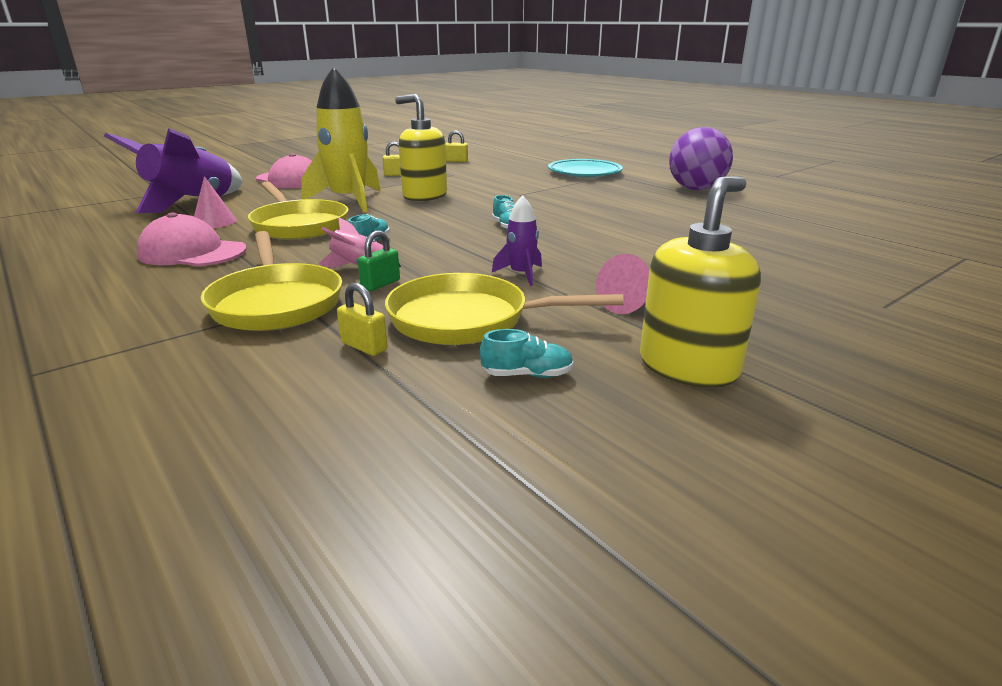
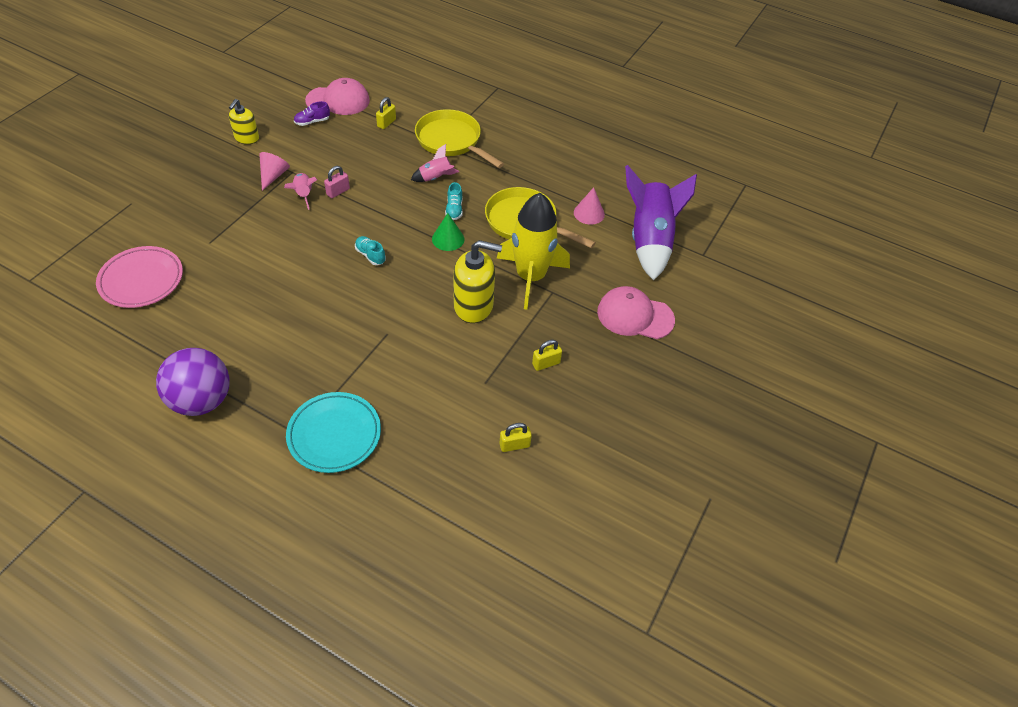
camera: 155 degrees right, 25 degrees up
(192, 252) = (549, 173): pink cap -> pink cap (338, 100)
(364, 346) = (386, 123): yellow padlock -> yellow padlock turned 75 degrees counterclockwise
(380, 284) = (412, 166): green padlock -> none
(405, 226) = (448, 239): none -> green cone
(467, 319) = (351, 148): yellow pan -> none
(521, 274) = (338, 192): purple rocket -> pink padlock
(527, 375) = (312, 122): turquoise shoe -> purple shoe
(578, 278) = (303, 195): none -> pink rocket
(688, 367) = (247, 138): yellow soap dispenser -> yellow soap dispenser, size x0.61
(801, 242) = (141, 280): none -> pink plate

